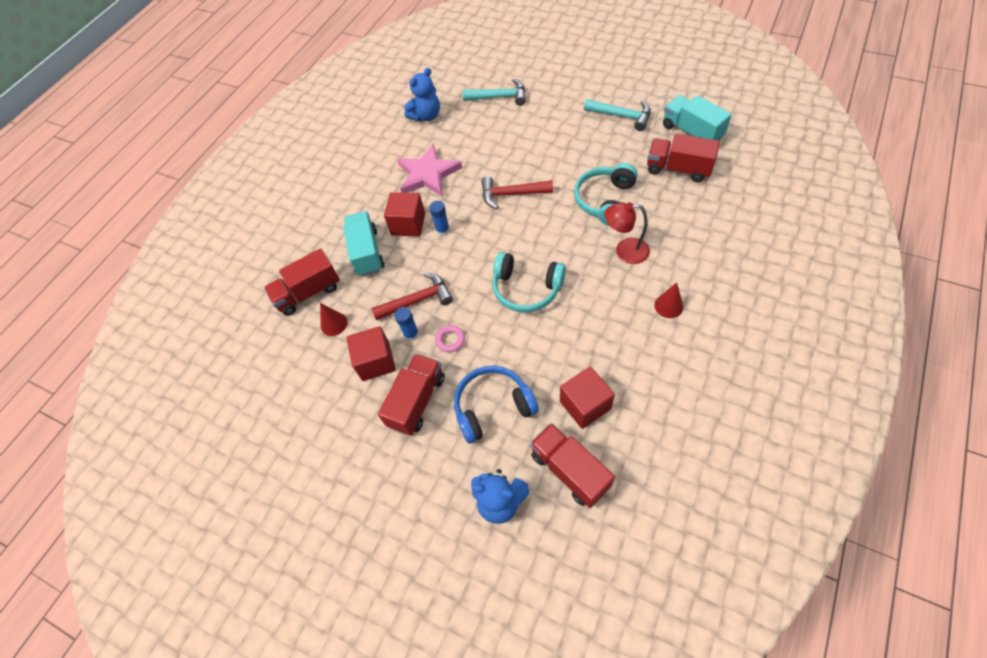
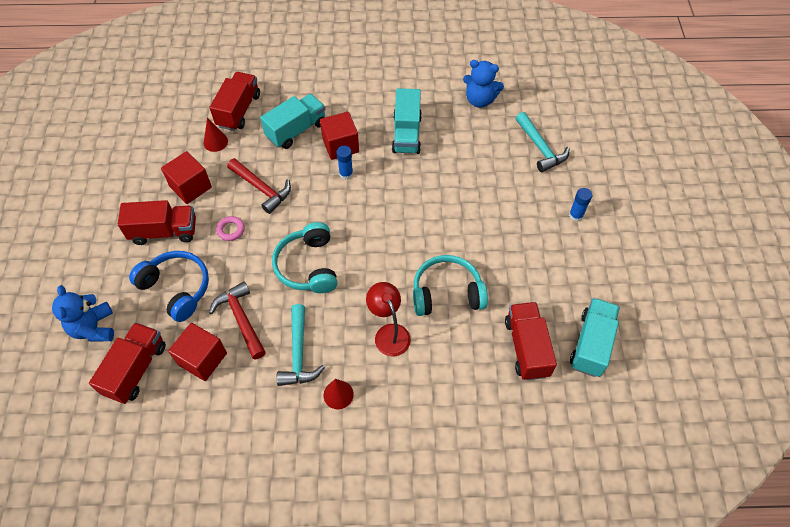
camera: 55 degrees right, 0 degrees up
(308, 293) = (238, 110): red truck -> red truck turned 75 degrees clockwise
(411, 334) = (226, 199): blue glue stick -> blue glue stick (575, 215)
(428, 174) = (406, 134): pink star -> turquoise truck
(511, 194) = (415, 209): red hammer -> red hammer (241, 319)
(622, 116) = (576, 267): turquoise hammer -> turquoise hammer (298, 354)

